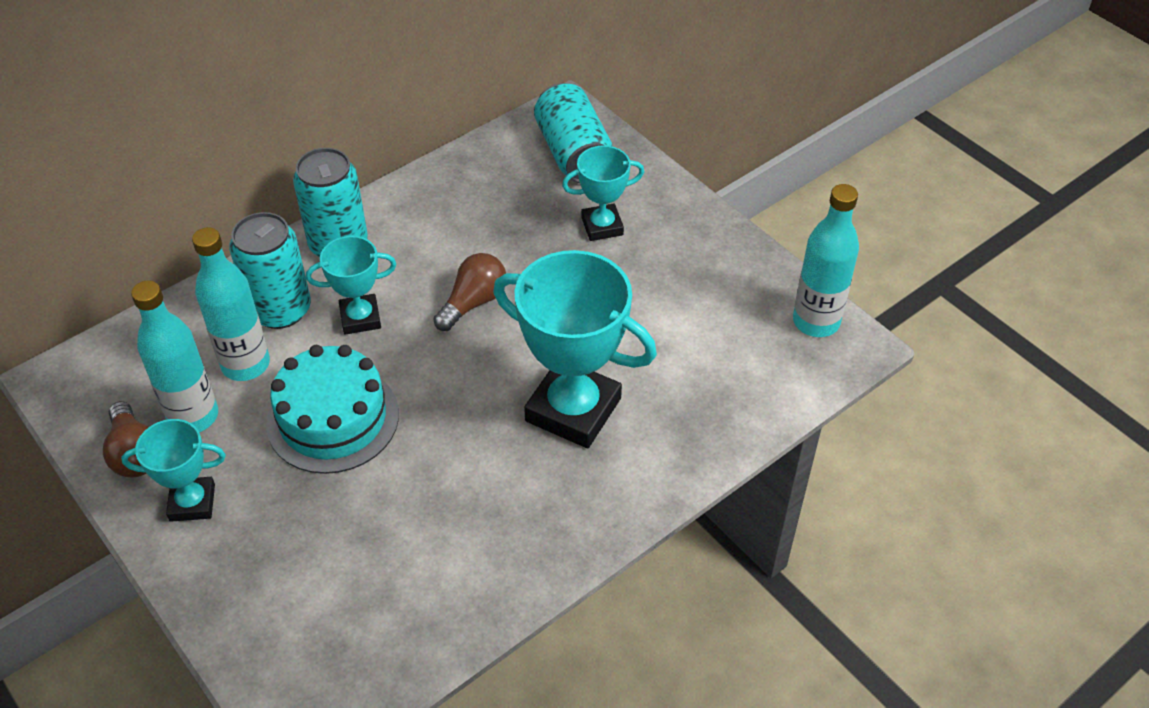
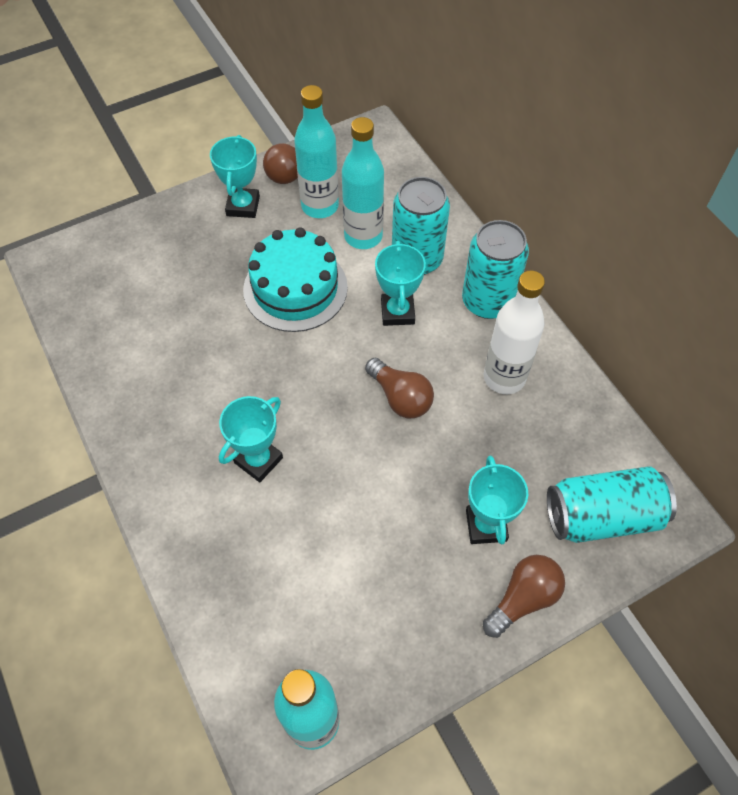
camera: 100 degrees right, 10 degrees up
(436, 225) = (504, 377): none -> white bottle
(573, 409) = (258, 460): turquoise trophy -> turquoise trophy, size x0.54
(664, 198) = (523, 598): none -> brown light bulb

